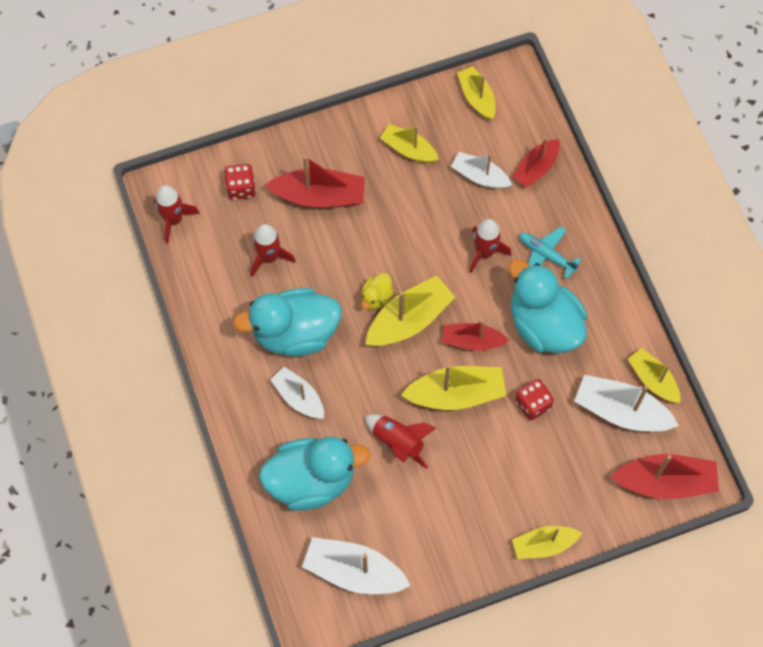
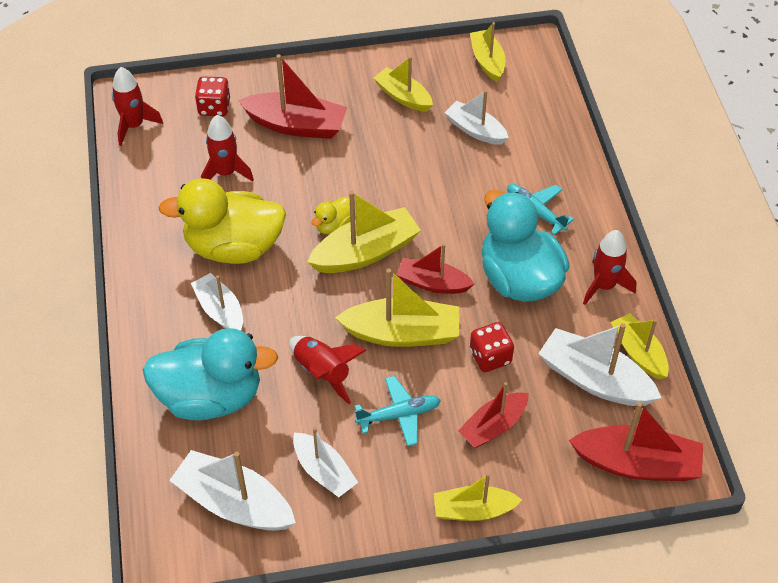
camera: 10 degrees right, 15 degrees down
(295, 333) = (233, 247): turquoise duck -> yellow duck
(419, 531) = (324, 471): none -> white boat
(469, 470) = (399, 415): none -> turquoise plane
(484, 252) = (465, 200): red rocket -> red rocket (604, 286)
(536, 168) = (539, 131): red boat -> red boat (493, 426)

